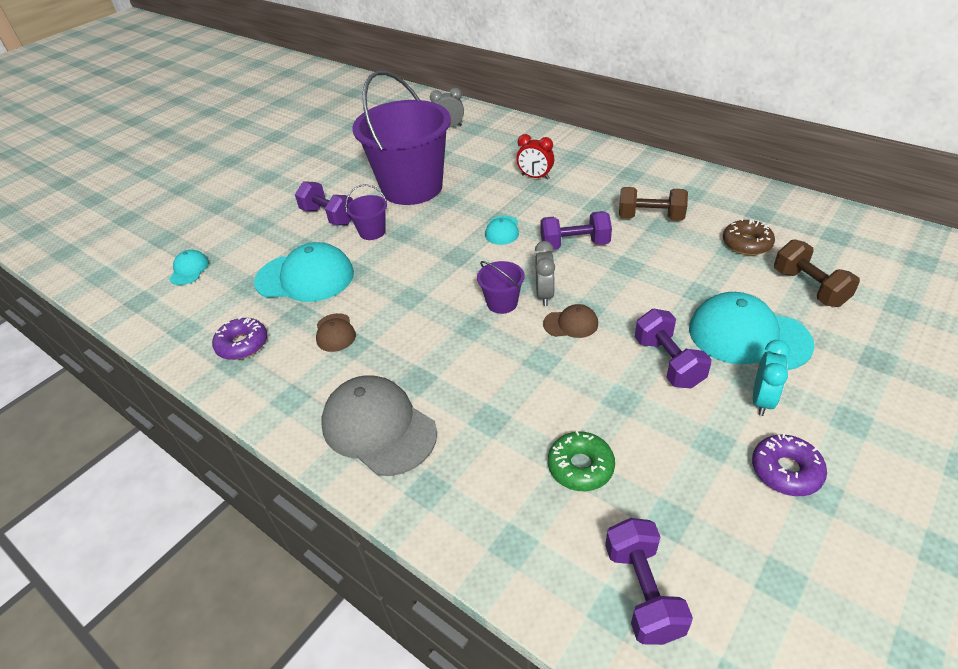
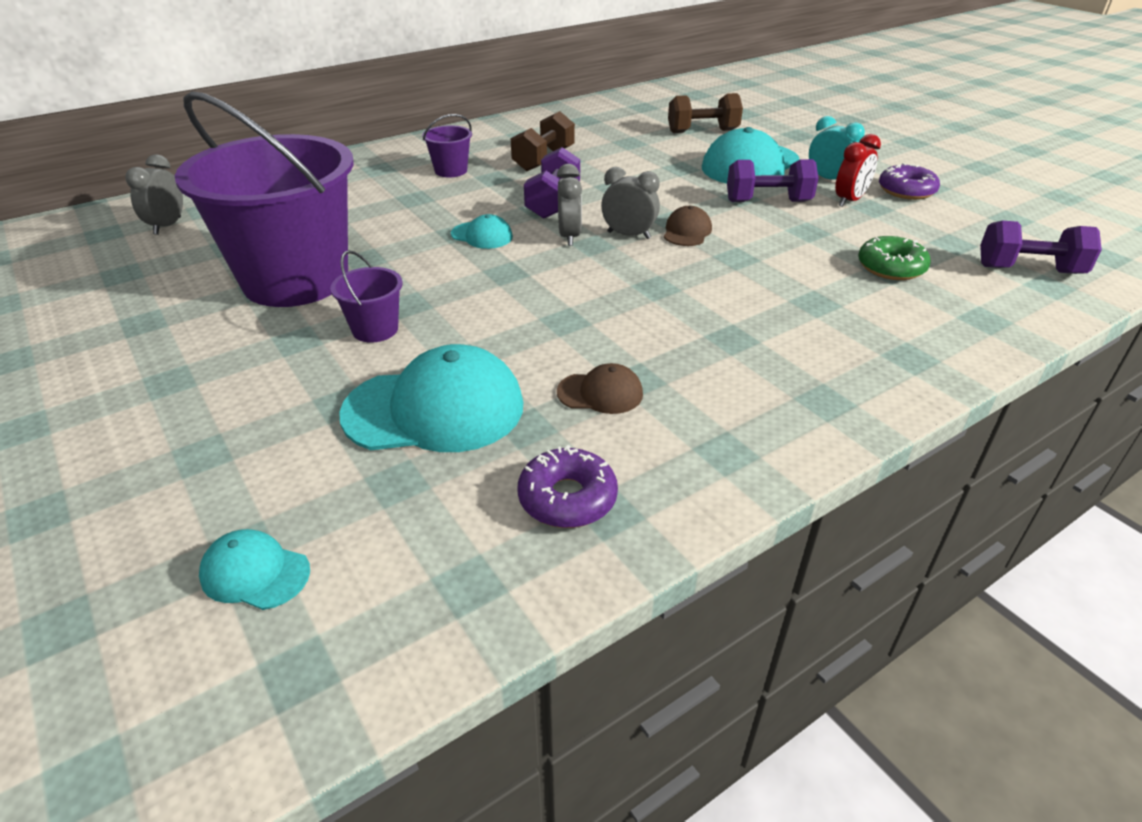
camera: 75 degrees left, 5 degrees down
(305, 277) = (434, 409): turquoise cap -> turquoise cap turned 60 degrees clockwise
(328, 216) = (277, 366): purple dumbbell -> none
(378, 427) = (808, 378): grey cap -> none
(502, 303) = (625, 261): purple bucket -> purple bucket (451, 171)
(524, 267) = (569, 236): none -> grey clock
(535, 177) = (390, 196): red clock -> red clock (849, 200)
(746, 244) = (625, 135): brown donut -> none

